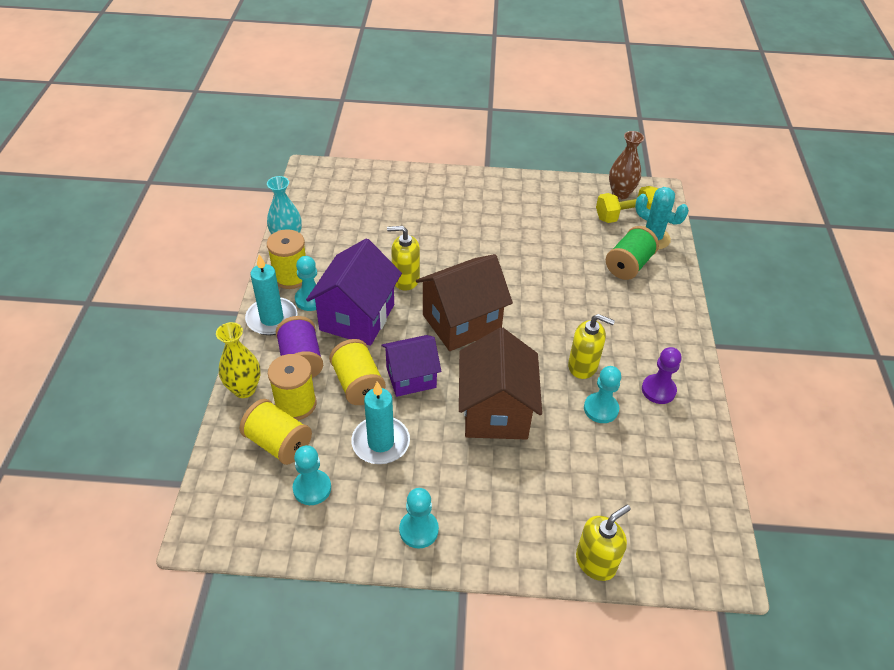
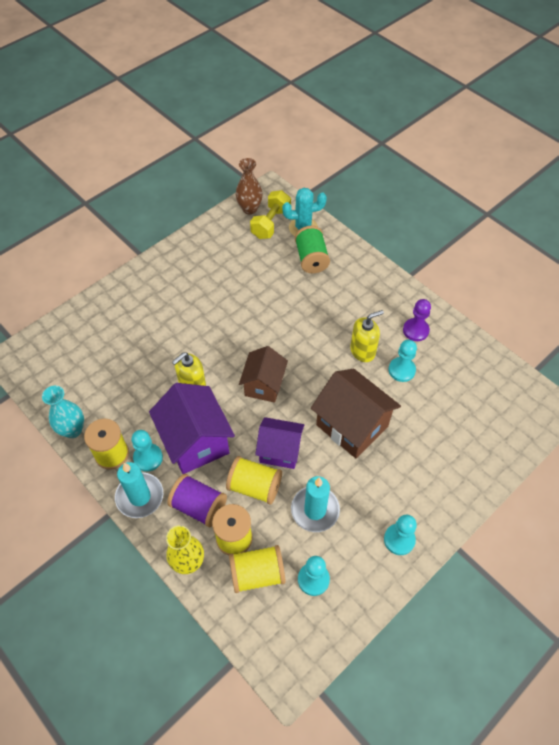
camera: 45 degrees left, 10 degrees up
(411, 377) = (280, 451): purple house -> purple house turned 75 degrees clockwise
(461, 322) = (264, 385): brown house -> brown house, size x0.65
(596, 562) = (497, 463): yellow soap dispenser -> none

